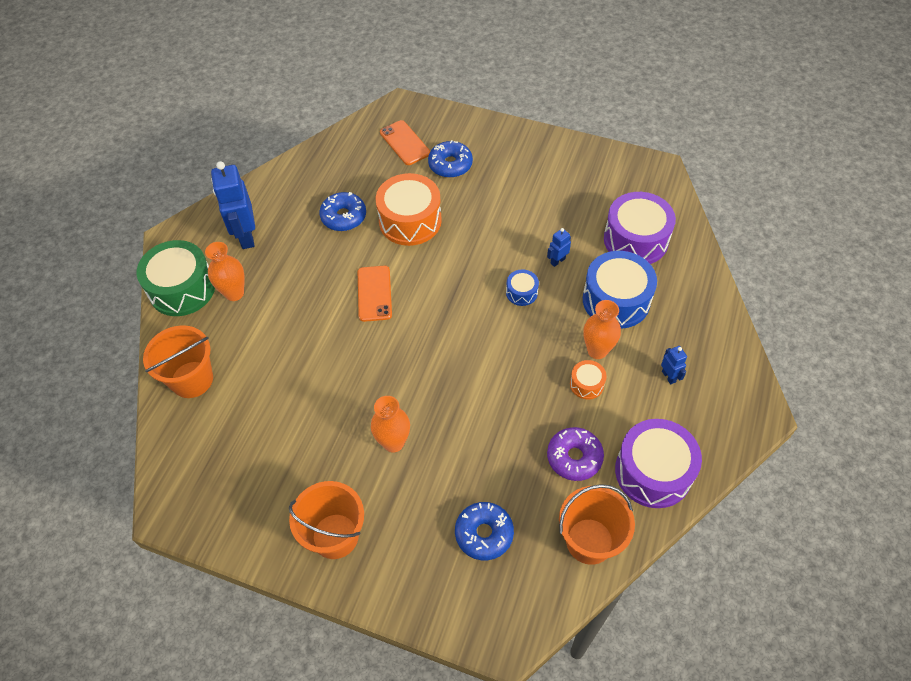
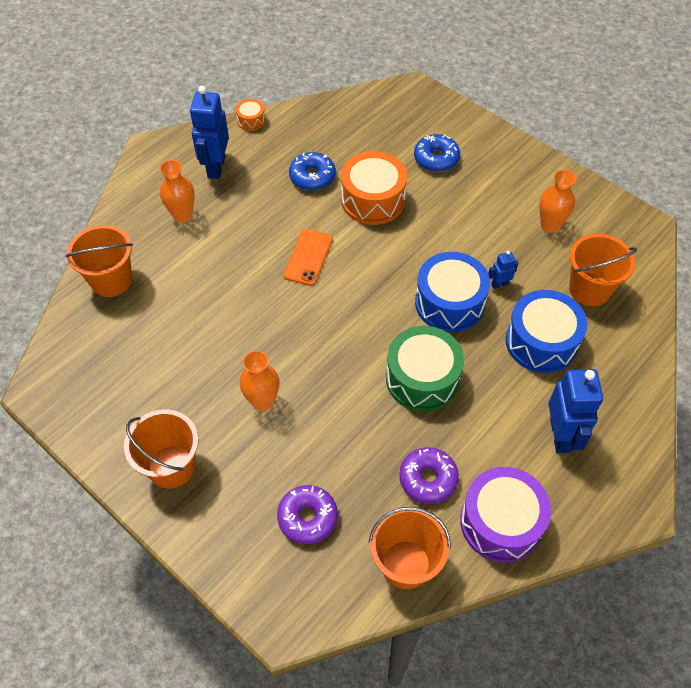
camera: 20 degrees right, 0 degrees up
(182, 289) = (139, 196): green drum -> green drum (422, 378)
(405, 143) = (401, 125): orange phone -> none
(484, 534) = (307, 517): blue donut -> purple donut
(521, 292) = (449, 303): blue drum -> blue drum, size x2.10
(586, 384) = (473, 413): orange drum -> orange drum (251, 120)
(597, 350) = (499, 384): orange vase -> orange vase (550, 225)
(635, 240) = (589, 289): purple drum -> orange bucket
(669, 376) = (560, 435): blue robot -> blue robot, size x2.11

